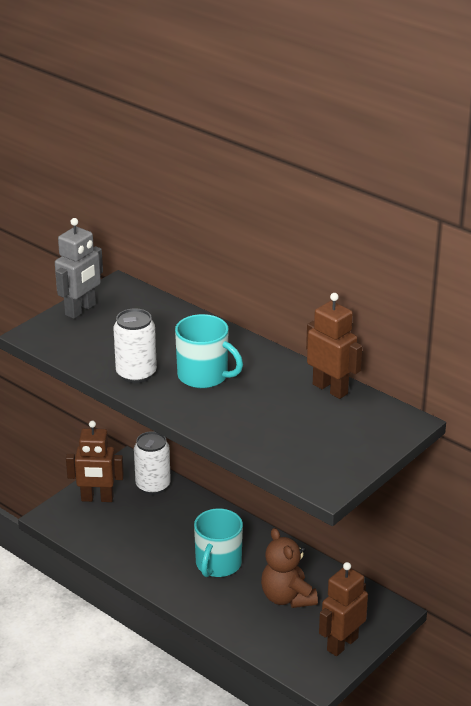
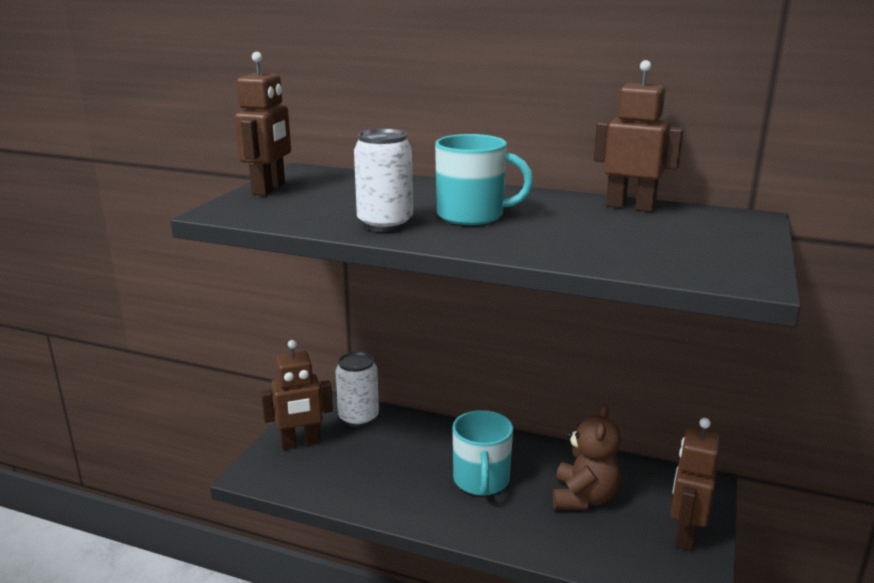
camera: 20 degrees left, 10 degrees down
(80, 310) = (269, 189): grey robot -> brown robot
(287, 597) = (584, 498): brown teddy bear -> brown teddy bear turned 120 degrees counterclockwise

